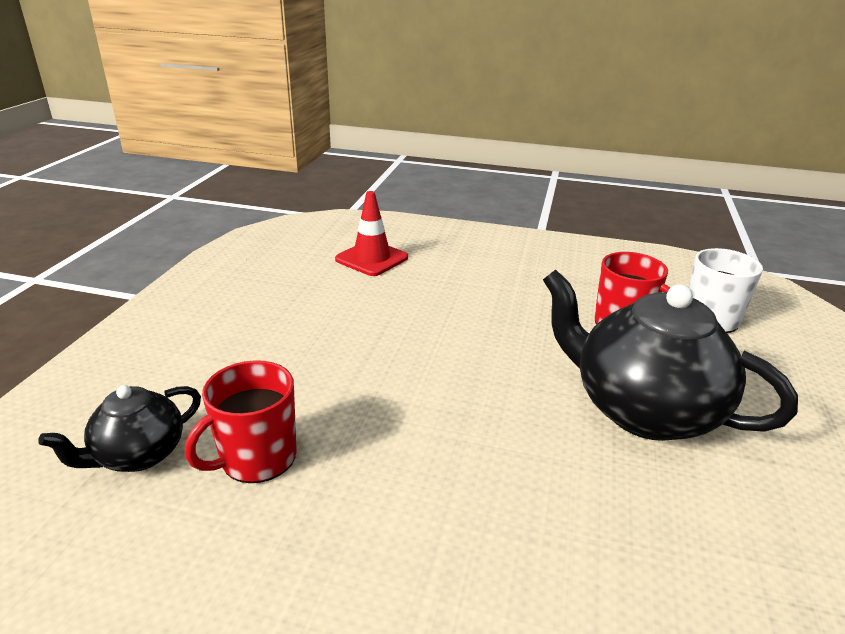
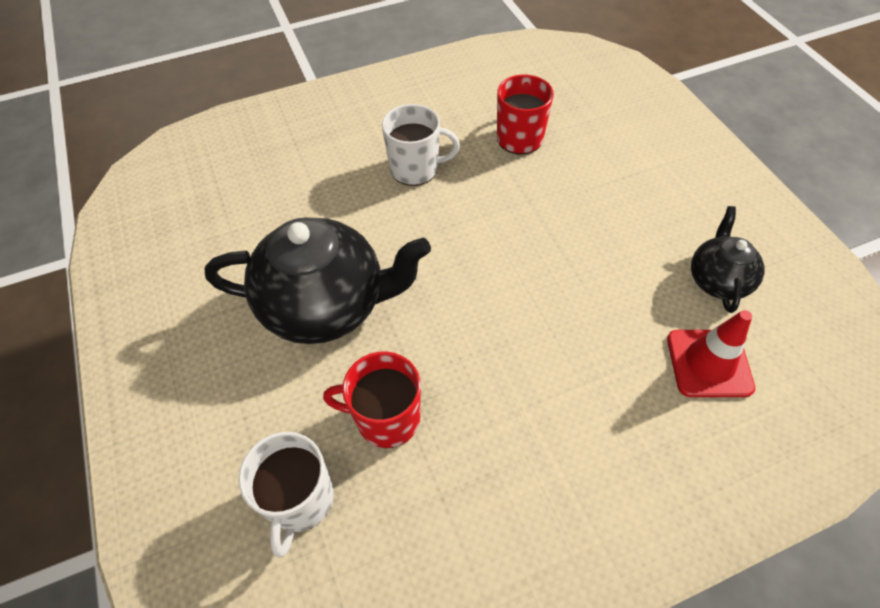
camera: 145 degrees right, 25 degrees up
(138, 455) = (574, 107): black teapot -> black teapot (717, 280)
(429, 496) = (416, 169): none -> white mug

